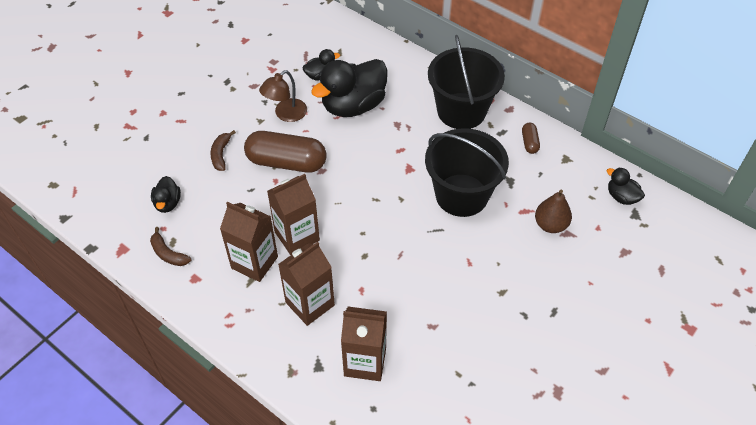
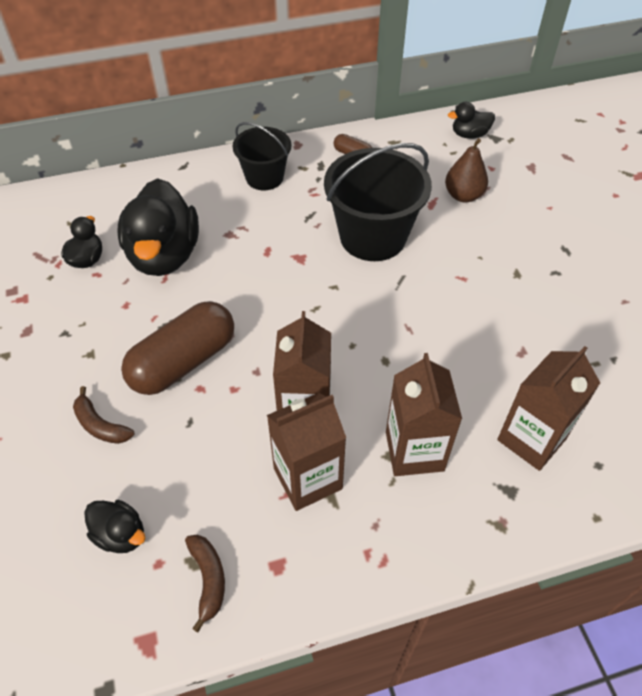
camera: 55 degrees left, 0 degrees up
(168, 253) = (208, 579): brown banana -> brown banana turned 90 degrees counterclockwise
(286, 114) = (109, 323): brown lamp -> none
(461, 111) = (264, 177): black bucket -> black bucket, size x0.61

